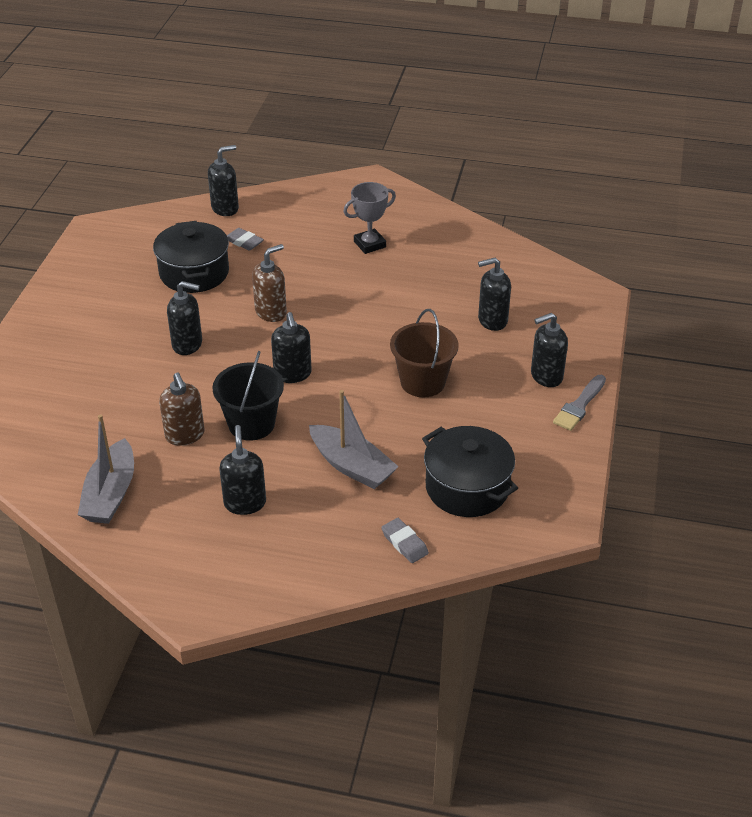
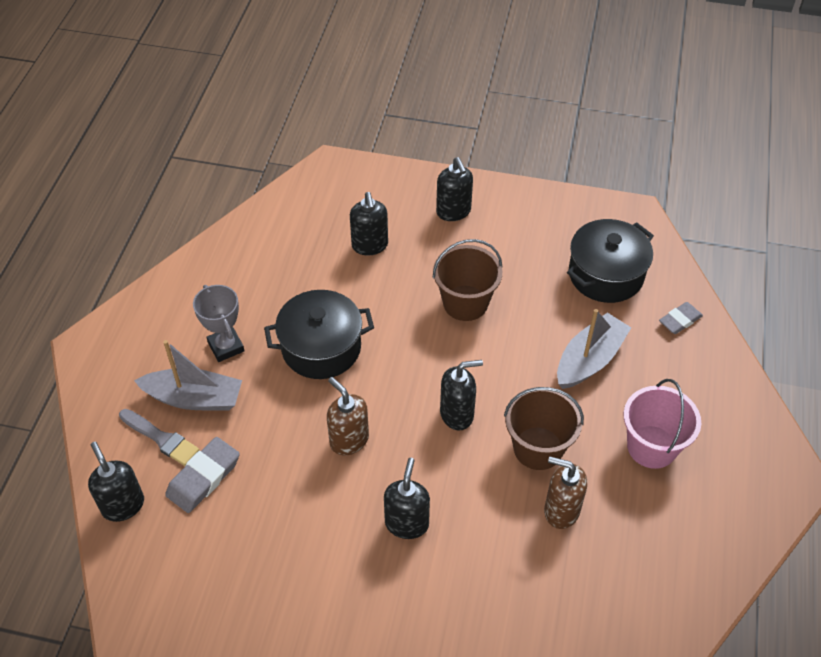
camera: 90 degrees left, 10 degrees up
(111, 494) = (658, 574): grey boat -> grey boat (194, 398)
(185, 435) = (561, 510): brown soap dispenser -> brown soap dispenser turned 135 degrees counterclockwise
(194, 273) = (264, 530): black pot -> black pot (321, 348)
(244, 242) = (203, 477): grey eraser -> grey eraser, size x1.52
(245, 503) = (651, 447): black soap dispenser -> pink bucket
(251, 424) = (538, 448): black bucket -> brown bucket
(579, 406) = (493, 192): grey brush -> grey brush (161, 438)

